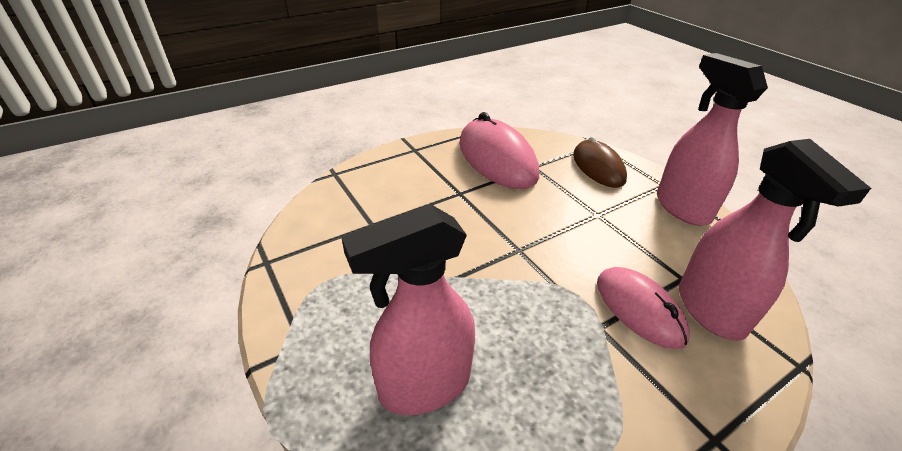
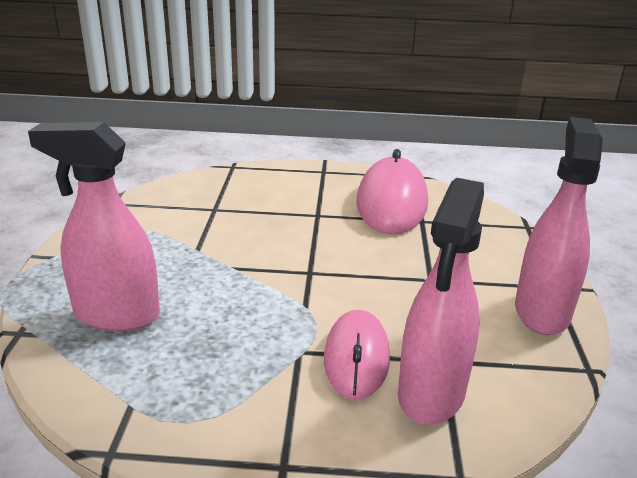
camera: 35 degrees right, 10 degrees down
(598, 167) = (494, 245): brown mouse -> none

